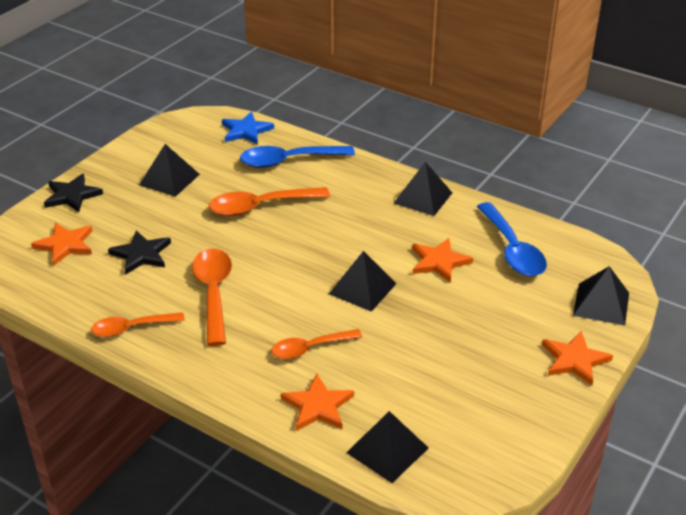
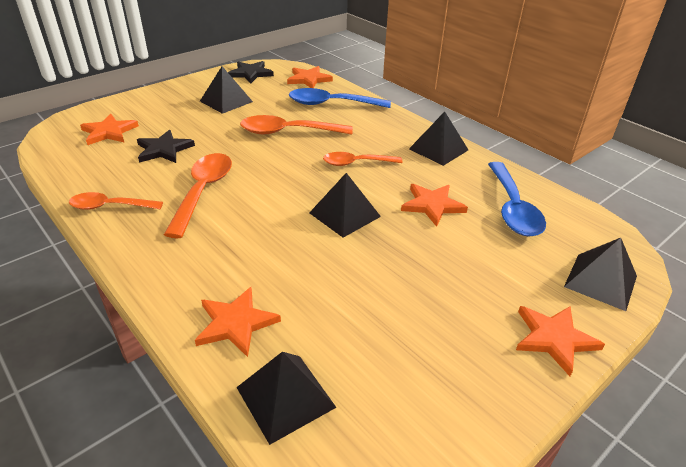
camera: 15 degrees right, 0 degrees up
(72, 195) = (142, 100): black star -> black star (251, 73)
(246, 131) = (309, 79): blue star -> orange star
(310, 348) = (262, 260): orange spoon -> orange spoon (356, 163)

